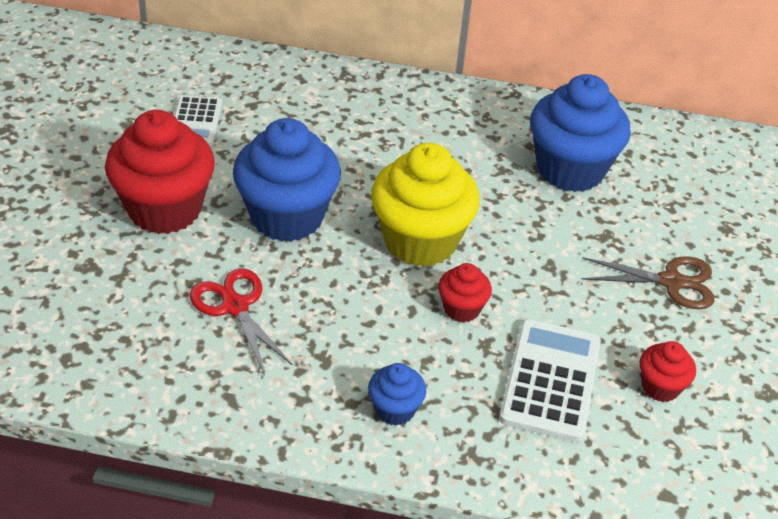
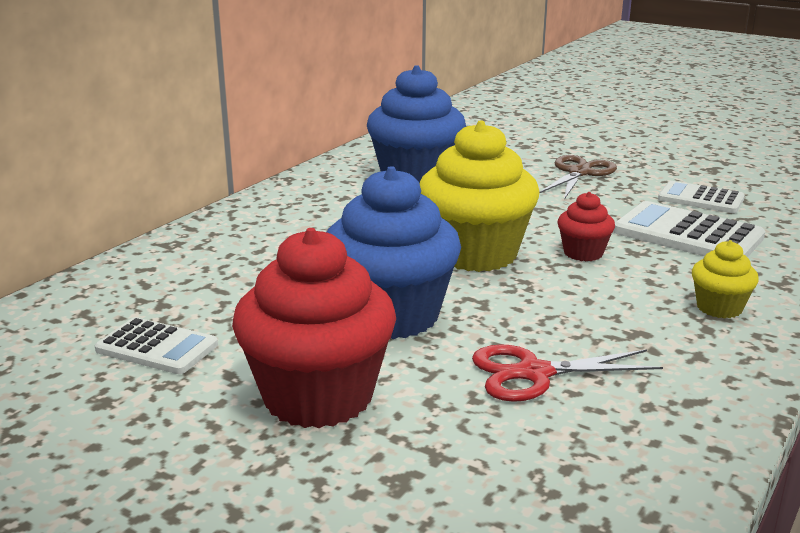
camera: 65 degrees left, 20 degrees down
(395, 409) = (719, 308): blue cupcake -> yellow cupcake
(660, 387) = (700, 199): red cupcake -> white calculator

